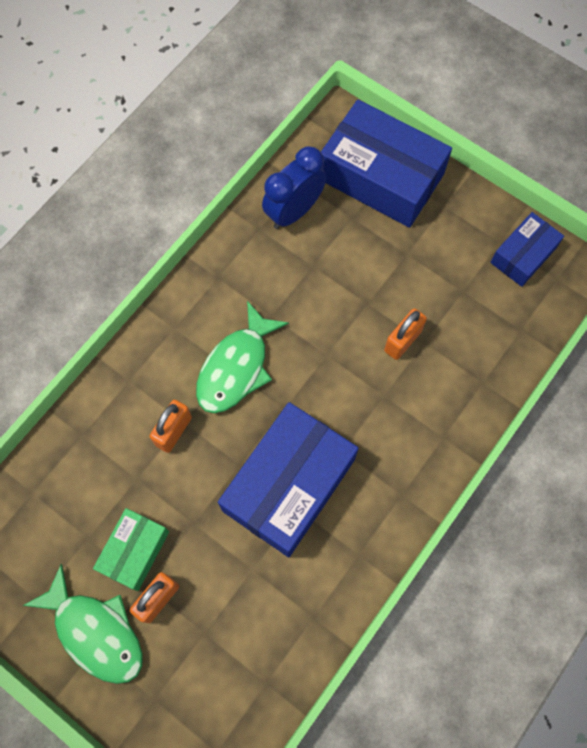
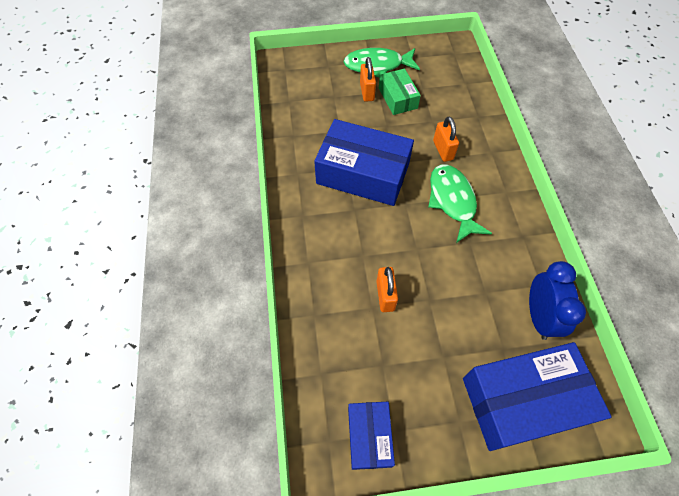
camera: 135 degrees right, 10 degrees down
(289, 485) = (363, 173): blue box -> blue box turned 60 degrees counterclockwise

